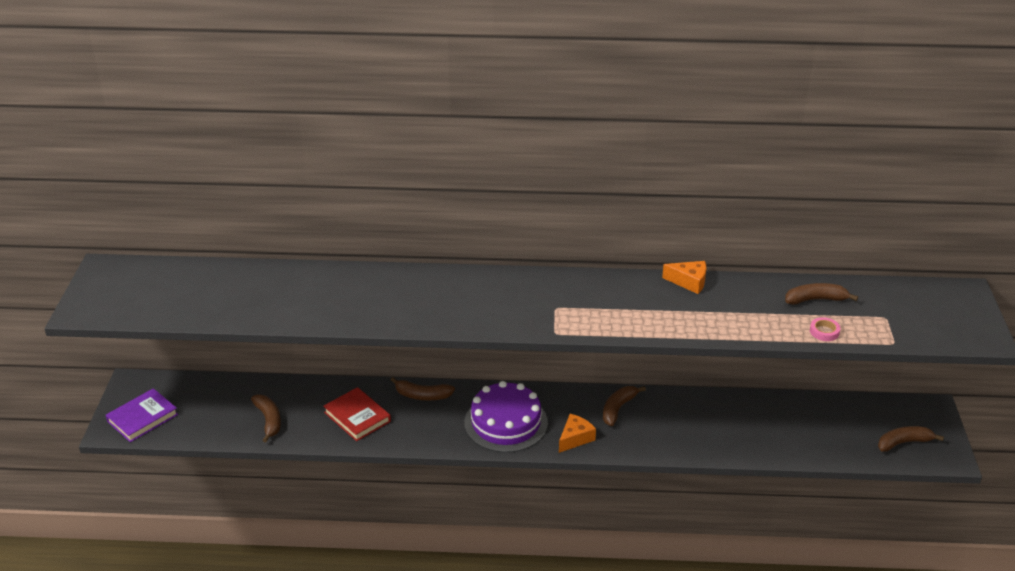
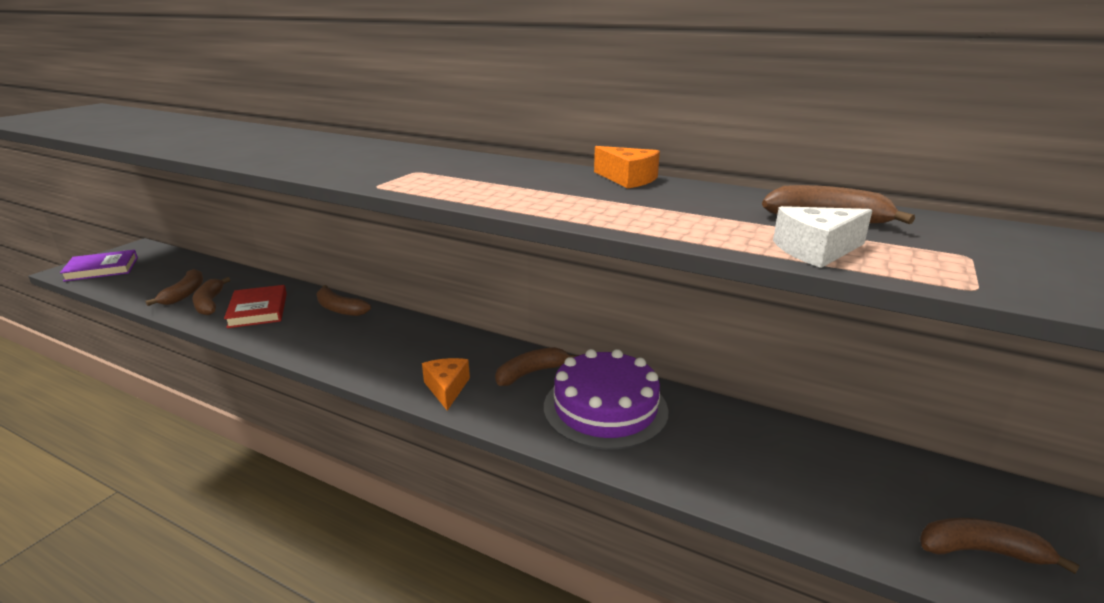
camera: 25 degrees right, 10 degrees down
(306, 423) = (210, 303): none -> brown banana
(506, 423) = (389, 352): purple cake -> purple cake (605, 408)
(575, 438) = (447, 388): orange cheese -> orange cheese turned 75 degrees counterclockwise
(824, 332) = (816, 250): pink tape -> white cheese

